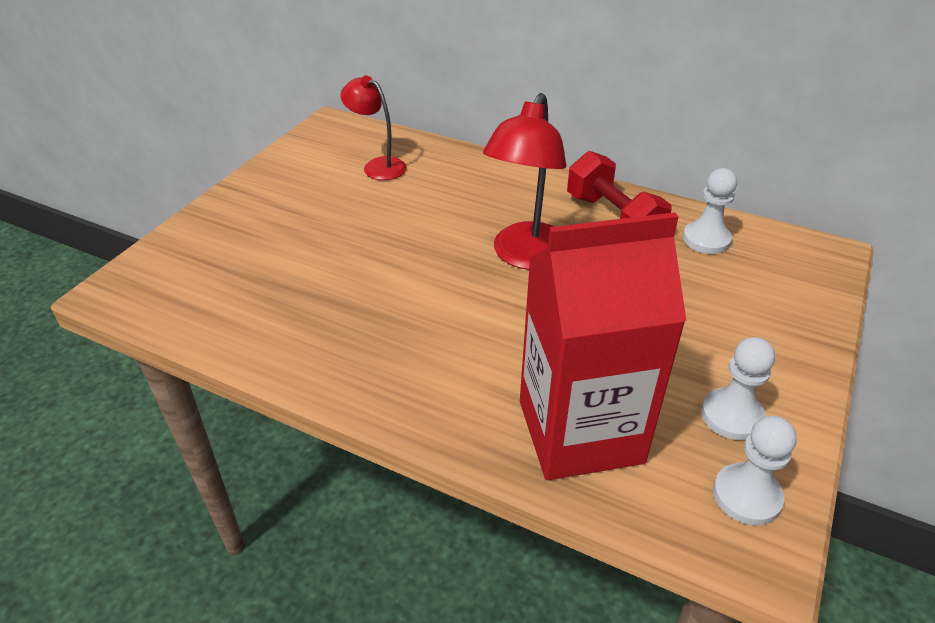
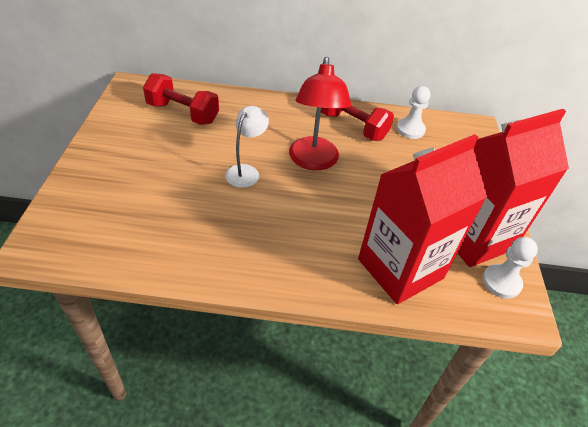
camera: 25 degrees left, 5 degrees up
(377, 166) = (182, 113): red lamp -> red dumbbell
(421, 252) = (246, 171): none -> white lamp
(731, 416) = (473, 237): white pawn -> red carton

